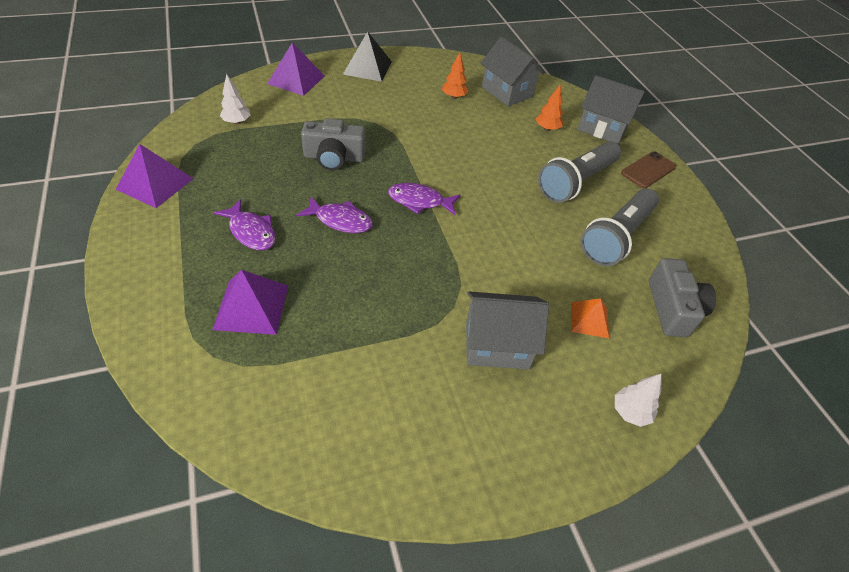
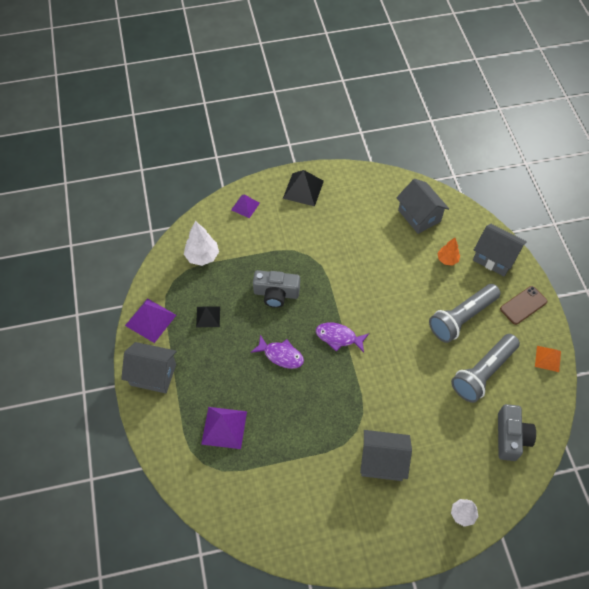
camera: 10 degrees right, 10 degrees up
(148, 244) = (153, 375): none -> grey house
(237, 122) = (202, 256): white tree -> white tree, size x1.55
(238, 180) = (208, 316): none -> black pyramid
(251, 232) = (220, 365): purple fish -> none
(296, 79) = (245, 206): purple pyramid -> purple pyramid, size x0.63
(454, 97) = (373, 223): orange tree -> none
(589, 319) = (448, 444): orange pyramid -> orange pyramid (547, 358)

